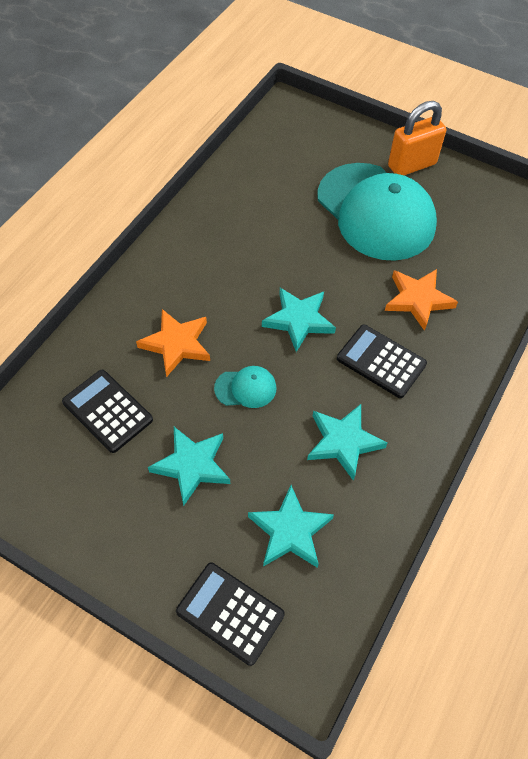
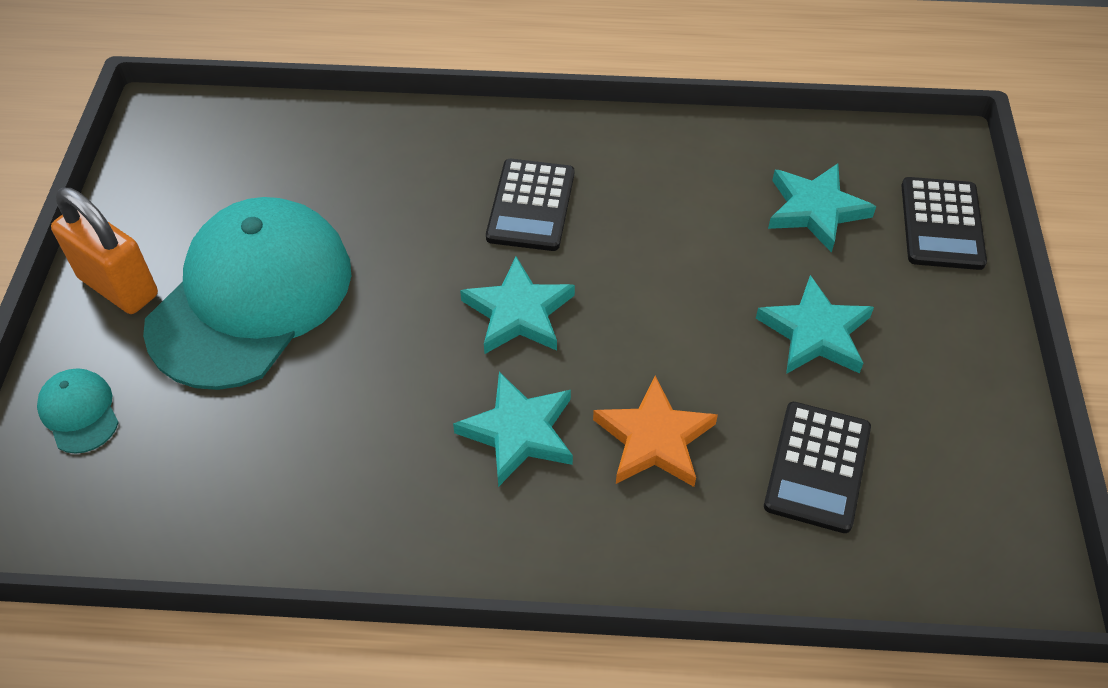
camera: 115 degrees left, 5 degrees down
(245, 388) = (667, 326): turquoise cap -> turquoise cap (79, 412)
(343, 442) = (671, 203): turquoise star -> turquoise star (519, 432)
(418, 300) = (404, 200): orange star -> none

